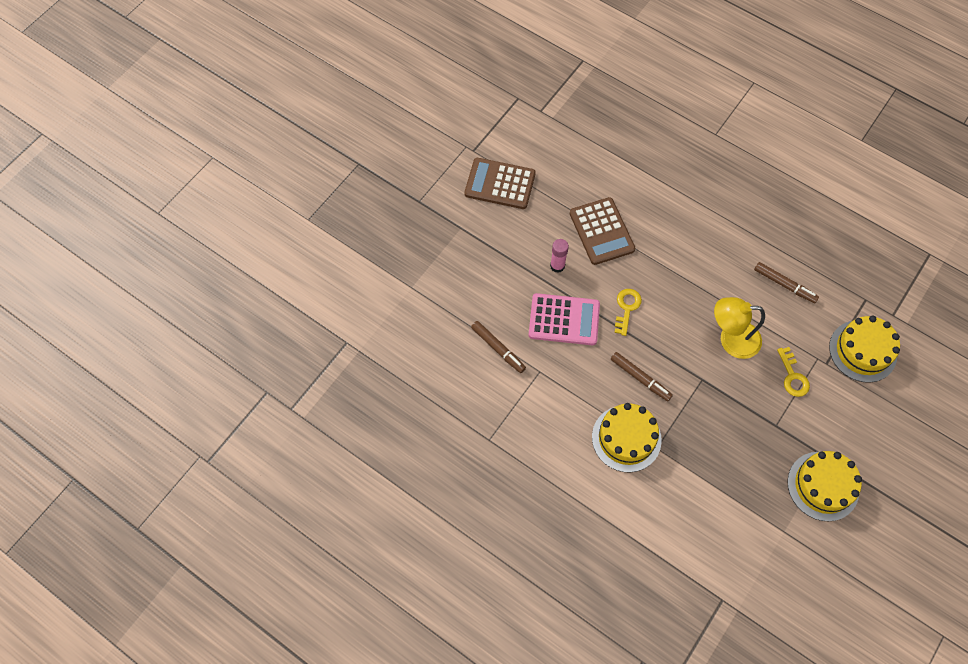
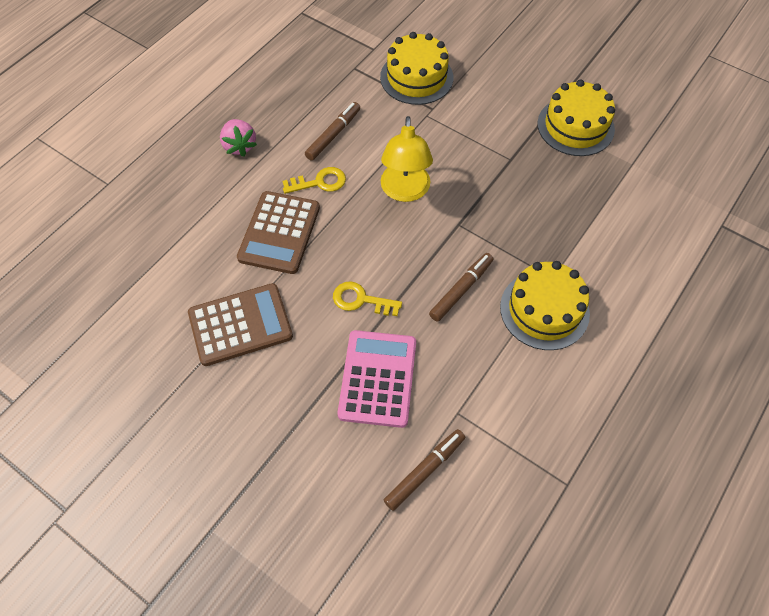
camera: 90 degrees left, 5 degrees down
(500, 184) = (138, 466): brown calculator -> brown calculator (279, 233)
(557, 266) = (291, 385): pink glue stick -> none
(763, 217) = (239, 146): none -> pink strawberry
(792, 376) = (450, 139): yellow key -> yellow key (319, 182)

